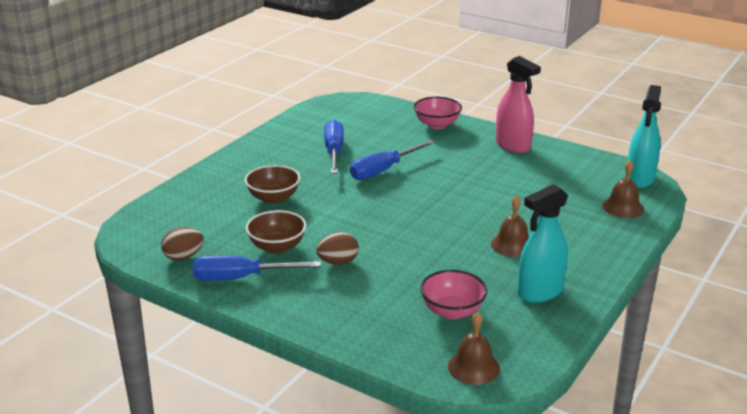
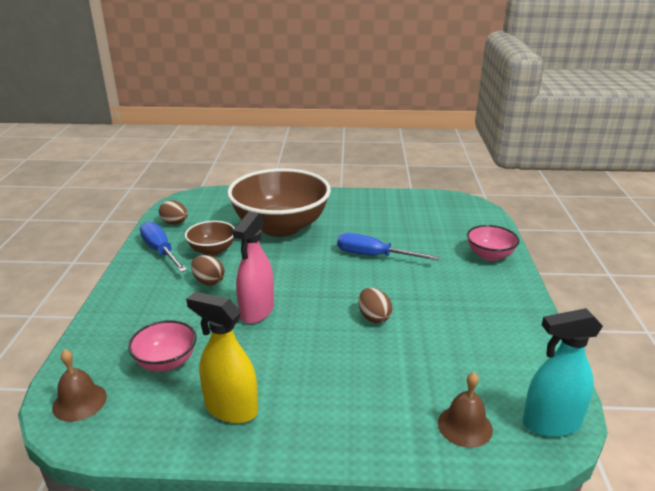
camera: 60 degrees right, 0 degrees up
(273, 198) = (281, 227): brown bowl -> brown bowl, size x2.15
(334, 152) = (378, 226): blue screwdriver -> none
(475, 199) = (374, 317): none -> brown egg
(512, 245) = (308, 364): brown bell -> none
(513, 146) = (507, 308): pink spray bottle -> pink spray bottle (257, 311)
(539, 292) = (231, 408): turquoise spray bottle -> yellow spray bottle

